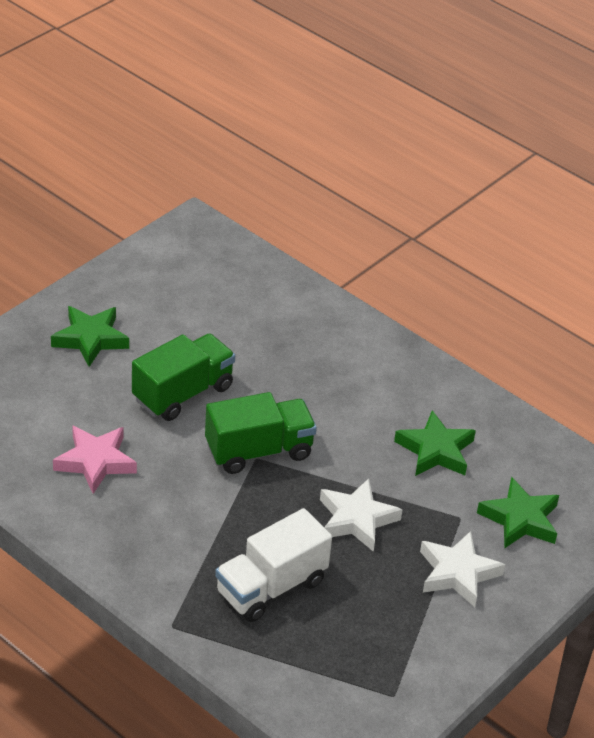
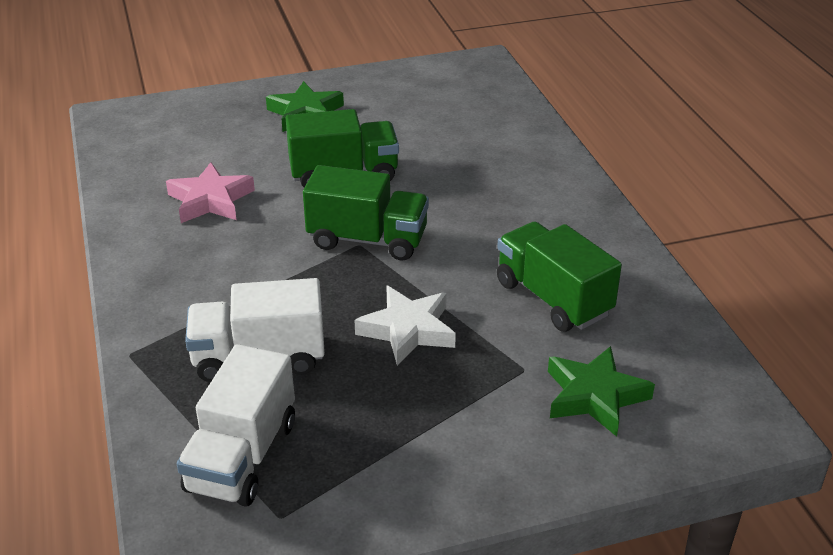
camera: 35 degrees right, 5 degrees down
(330, 666) = (242, 457): none -> white truck
(435, 450) = (553, 298): green star -> green truck
(457, 573) = (471, 422): white star -> none

